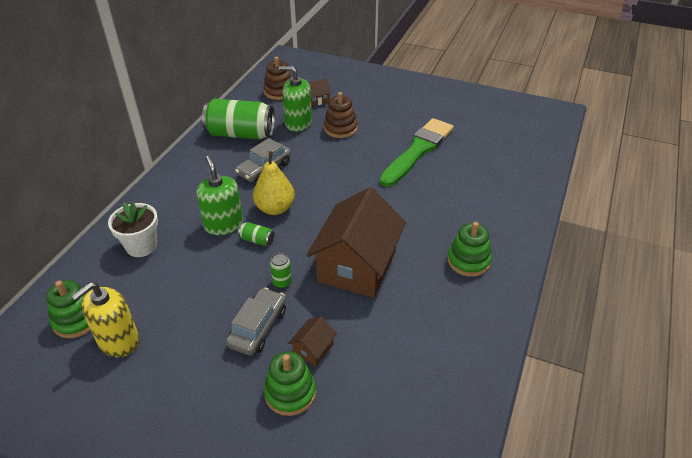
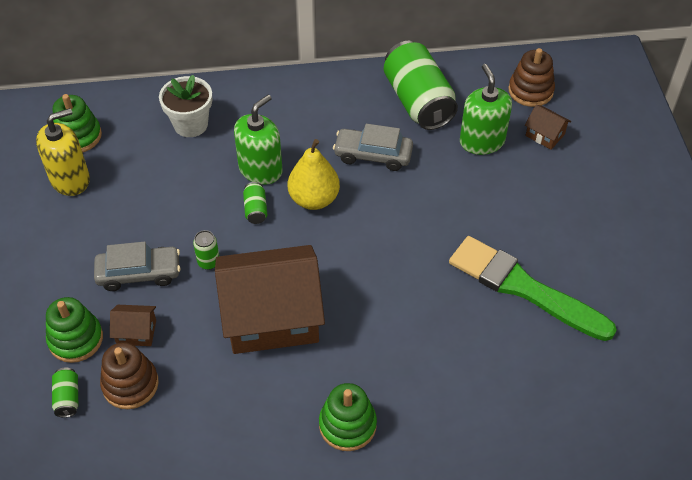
camera: 60 degrees right, 10 degrees up
(118, 341) = (70, 179): yellow soap dispenser -> yellow soap dispenser turned 135 degrees clockwise
(340, 128) = (505, 187): brown stacking toy -> brown stacking toy (130, 384)
(345, 418) = (68, 398): none -> green can
(418, 150) = (523, 288): green brush -> green brush turned 150 degrees counterclockwise

